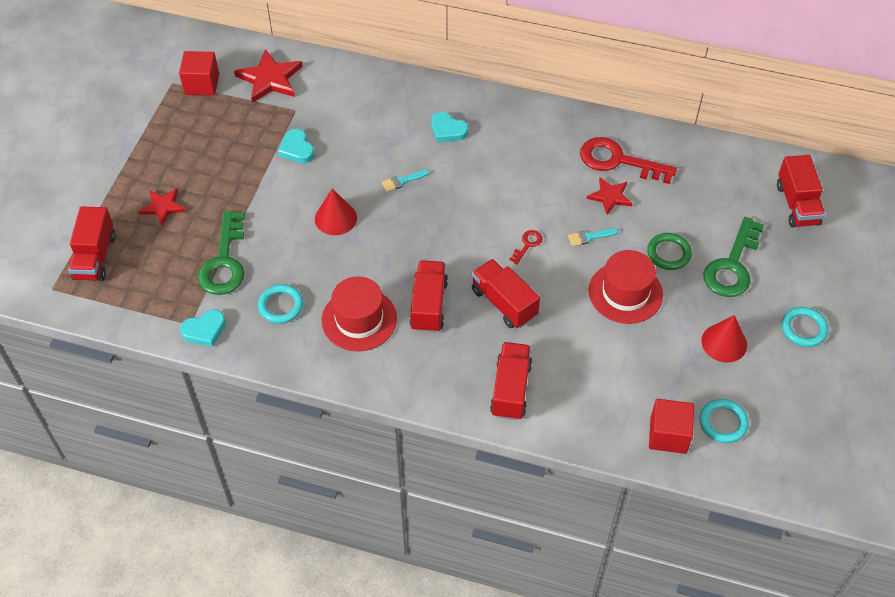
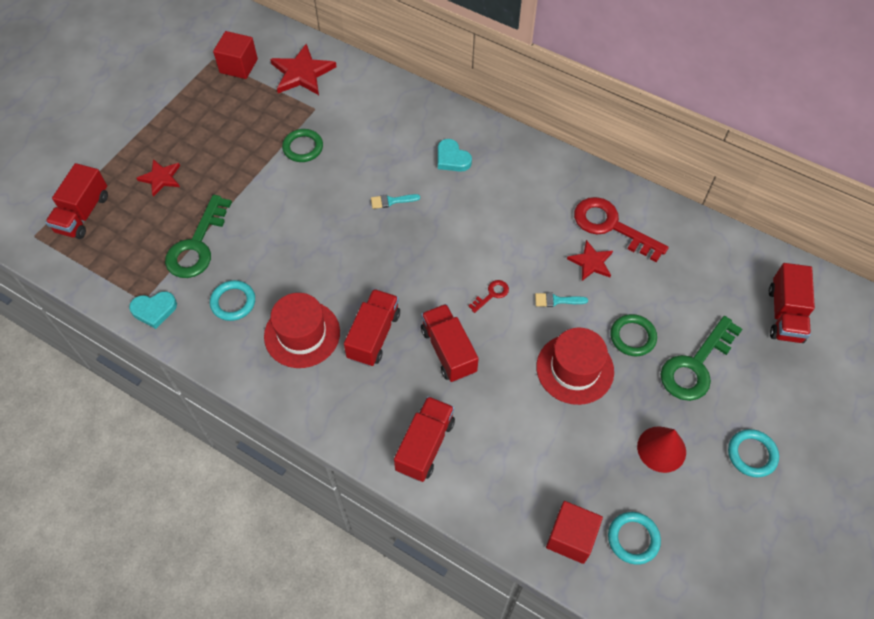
camera: 15 degrees right, 5 degrees up
(297, 149) = (303, 147): turquoise heart -> green ring
(335, 218) = (315, 225): red cone -> none

